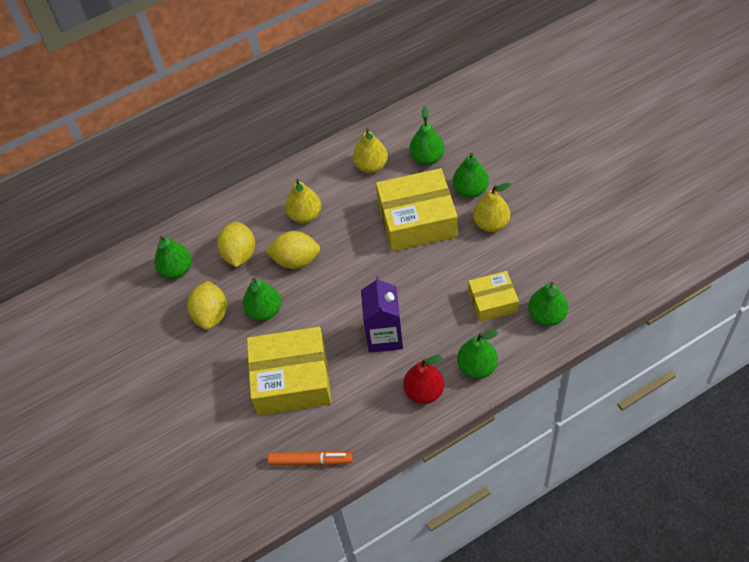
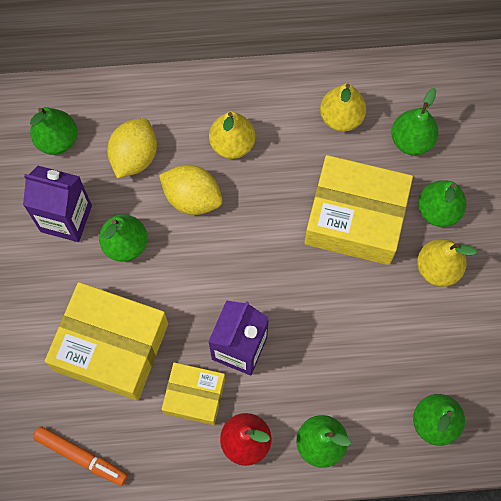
camera: 20 degrees right, 15 degrees up
(211, 315) = (66, 218): yellow lemon -> purple carton
(492, 301) = (383, 370): yellow box -> yellow box (194, 396)

